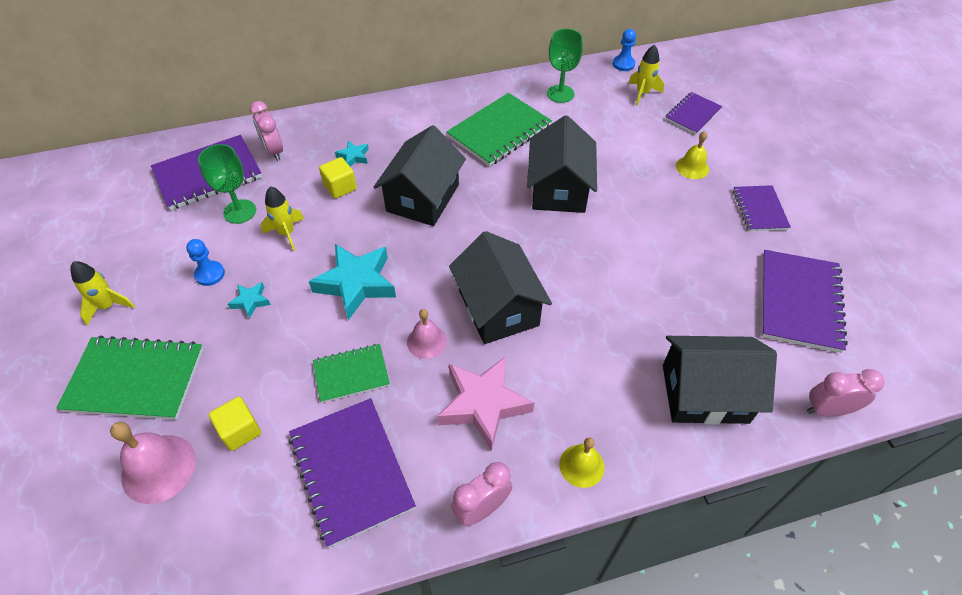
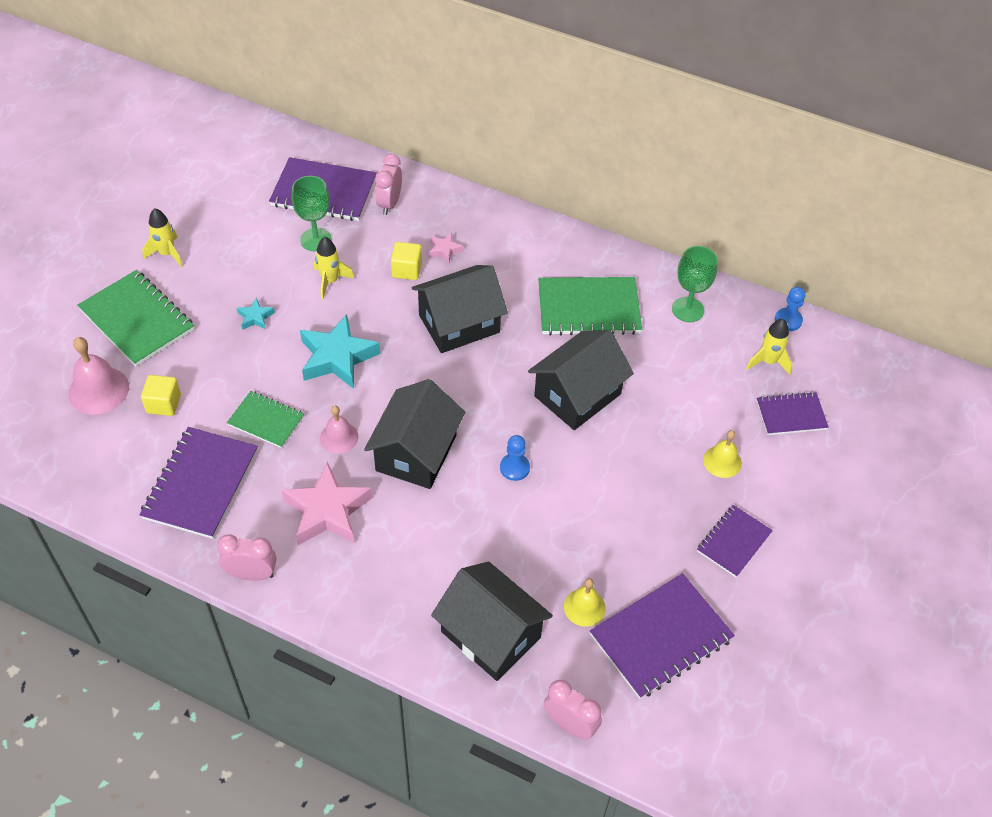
camera: 40 degrees right, 0 degrees up
(210, 274) = (249, 276): blue pawn -> blue pawn (514, 468)
(353, 157) = (444, 250): turquoise star -> pink star
(581, 465) = (344, 604): yellow bell -> yellow bell (584, 607)

